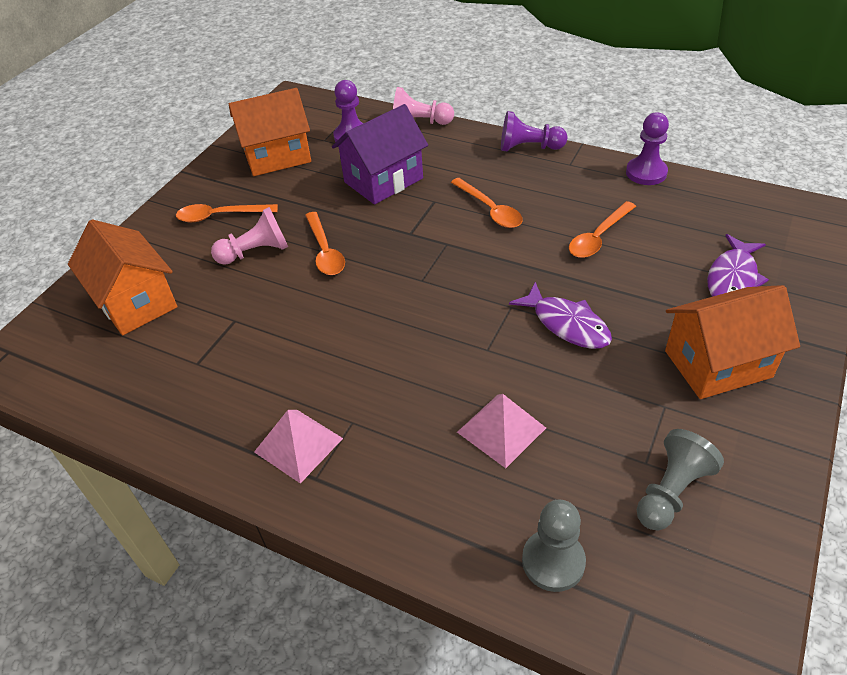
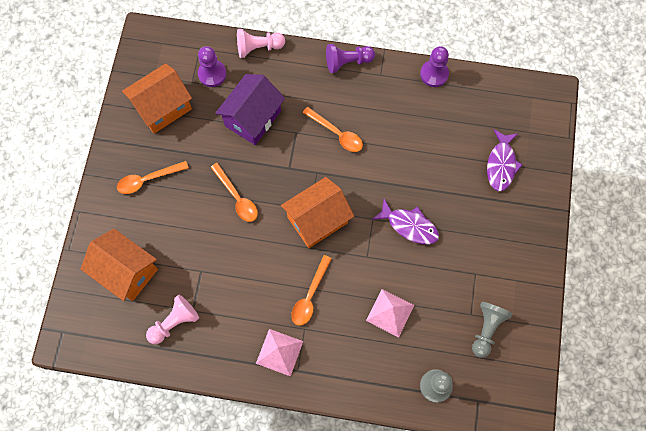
camera: 20 degrees left, 25 degrees up
(256, 252) = (189, 209): pink pawn -> pink pawn (174, 322)
(598, 237) = (414, 145): orange spoon -> orange spoon (310, 296)
(717, 364) = (500, 236): orange house -> orange house (317, 220)

